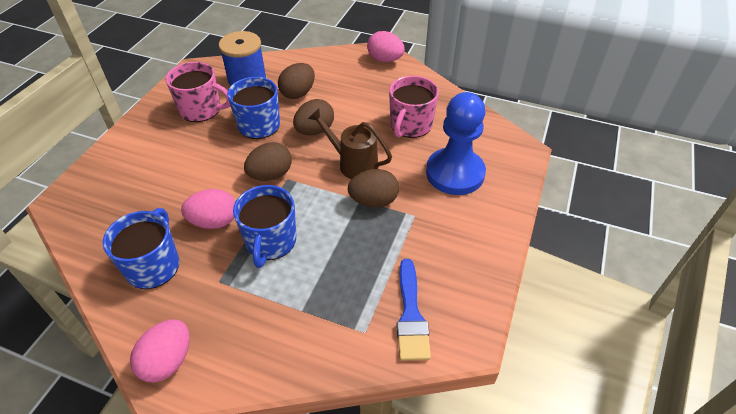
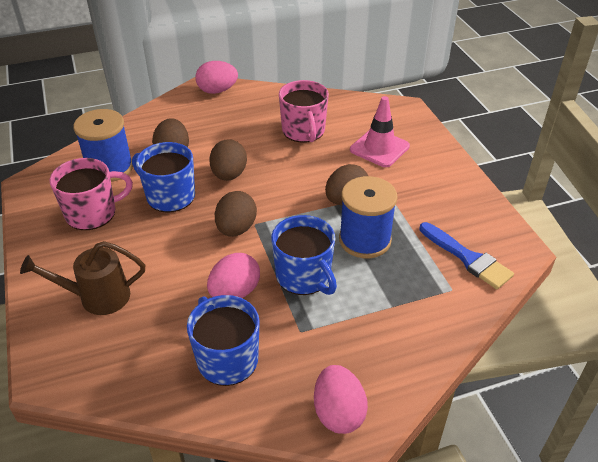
camera: 40 degrees left, 5 degrees down
(348, 243) = (365, 240): none -> blue spool
(352, 164) = (294, 183): brown watering can -> brown watering can (97, 297)
(455, 173) = (379, 148): blue pawn -> pink traffic cone

